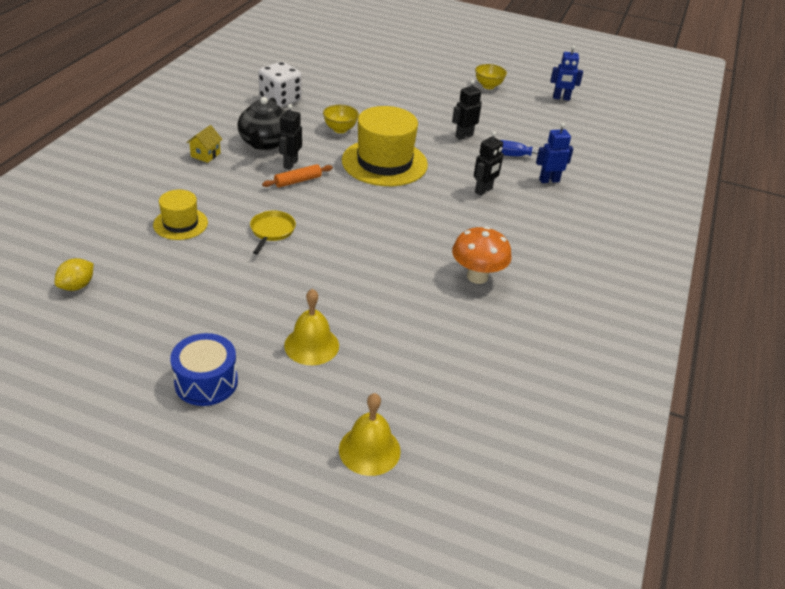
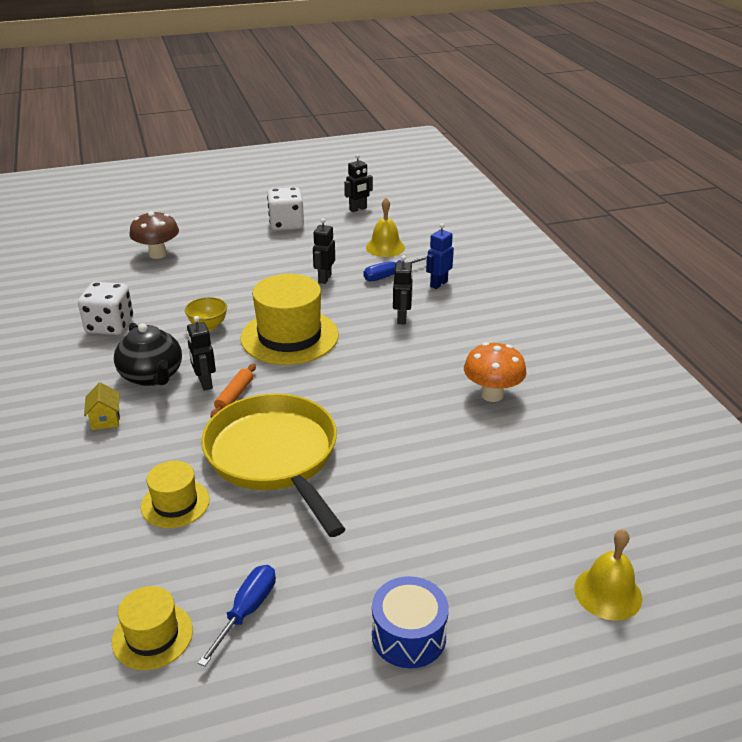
camera: 35 degrees left, 5 degrees down
(77, 286) = (152, 635): yellow lemon -> yellow hat
(138, 306) = (246, 611): none -> blue screwdriver
(271, 231) = (275, 457): yellow pan -> yellow pan, size x2.48
(311, 345) = (449, 538): yellow bell -> yellow bell (385, 247)
(369, 68) = (157, 254): none -> brown mushroom
(488, 86) = (286, 224): yellow bowl -> white dice
(561, 98) = (358, 209): blue robot -> black robot

